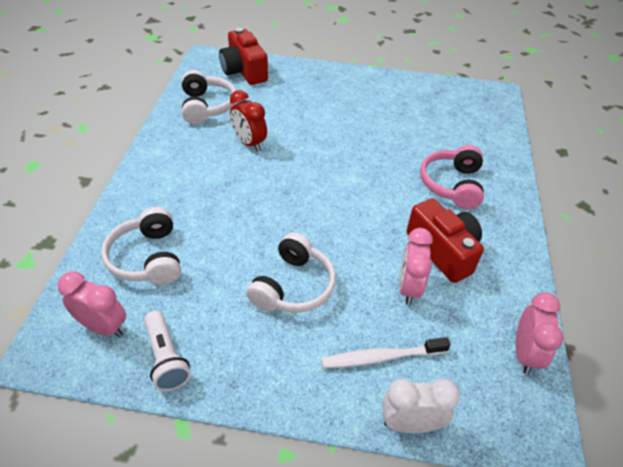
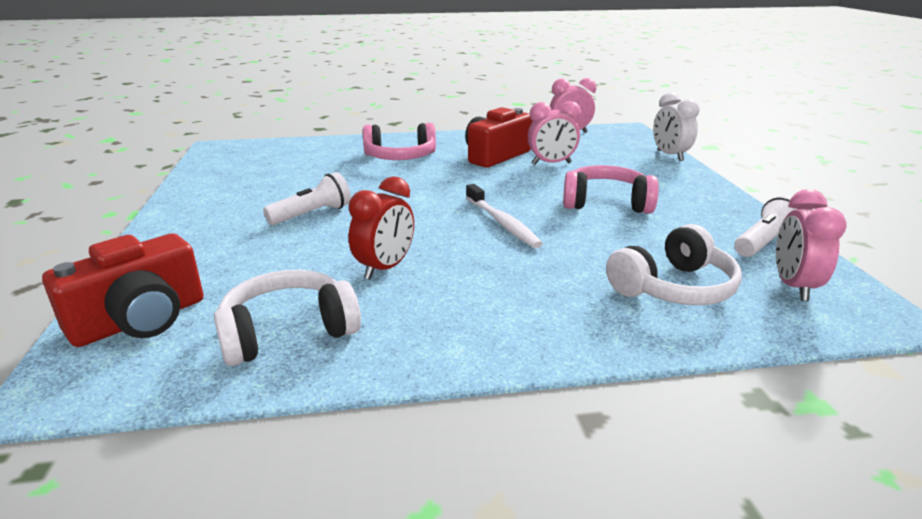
camera: 105 degrees left, 20 degrees down
(293, 286) = (606, 203): white headphones -> pink headphones
(340, 125) = (312, 214): none -> white flashlight
(381, 357) = (631, 166): white toothbrush -> white toothbrush (502, 223)

